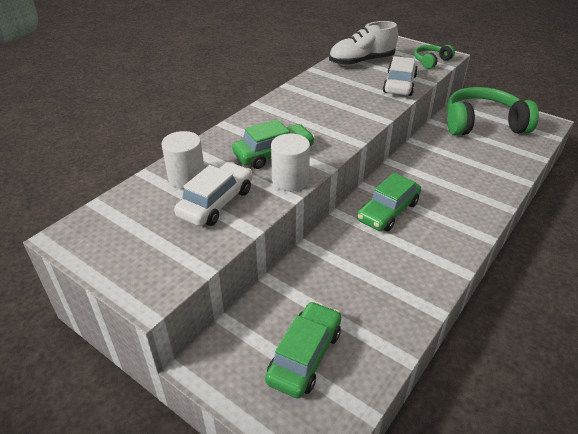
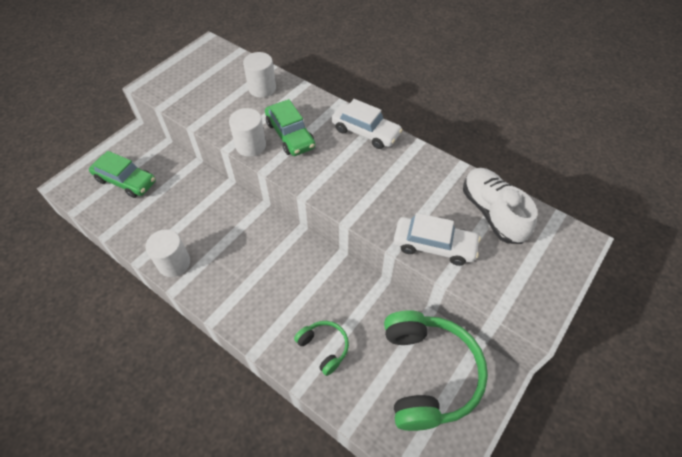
camera: 90 degrees right, 15 degrees up
(216, 202) = (229, 106): white car -> white car (365, 132)
(388, 211) = (260, 243): green car -> none
(431, 61) = (511, 294): green headphones -> green headphones (324, 348)
(431, 277) = (174, 263): none -> white cylinder

